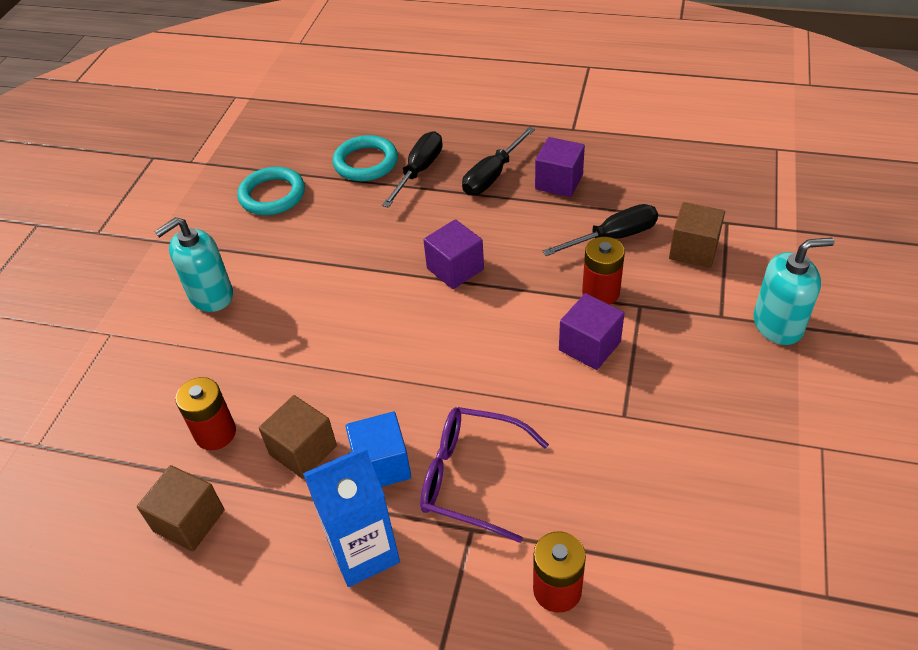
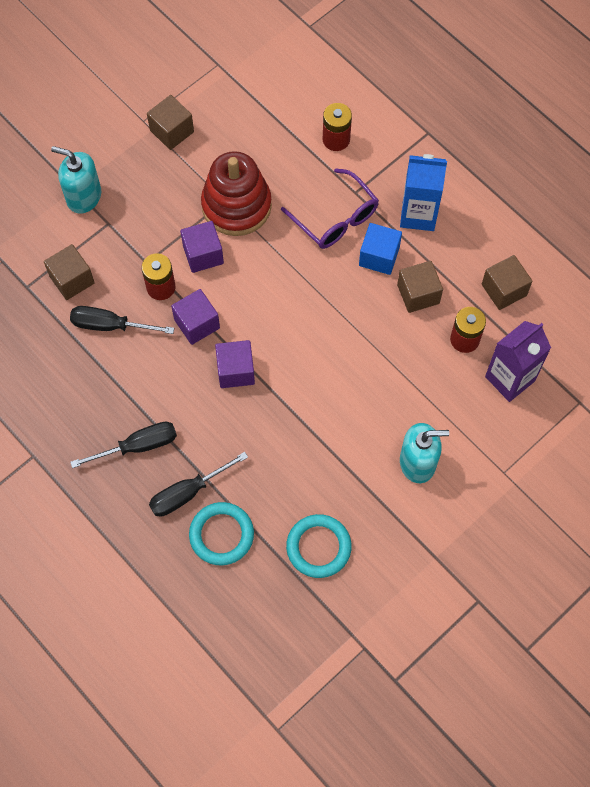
camera: 150 degrees left, 20 degrees up
(138, 423) = (510, 379): none -> purple carton
(559, 182) = (97, 404): purple cube -> purple cube (197, 324)
(604, 418) = (236, 205): none -> red stacking toy
(774, 457) = (172, 131): none -> brown cube

